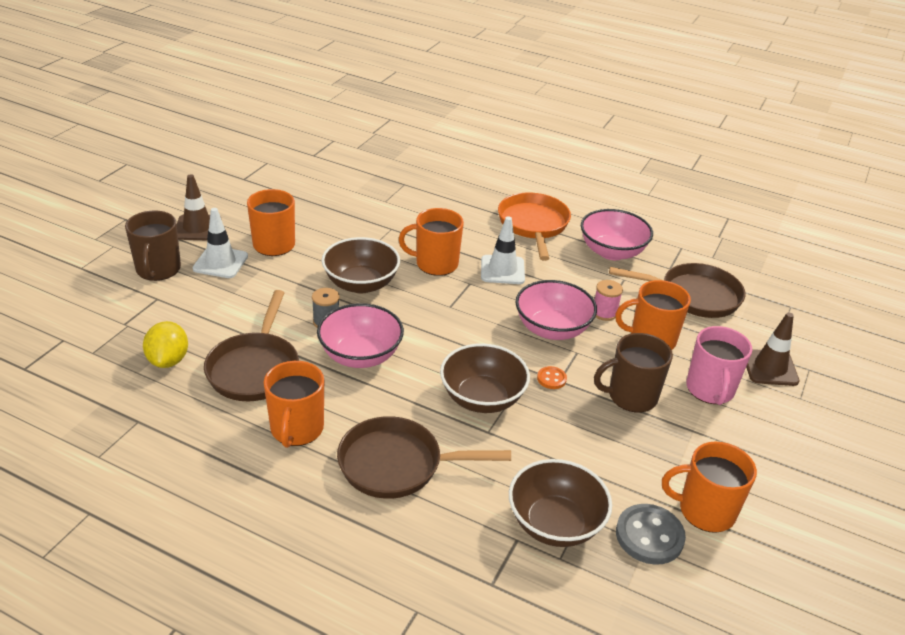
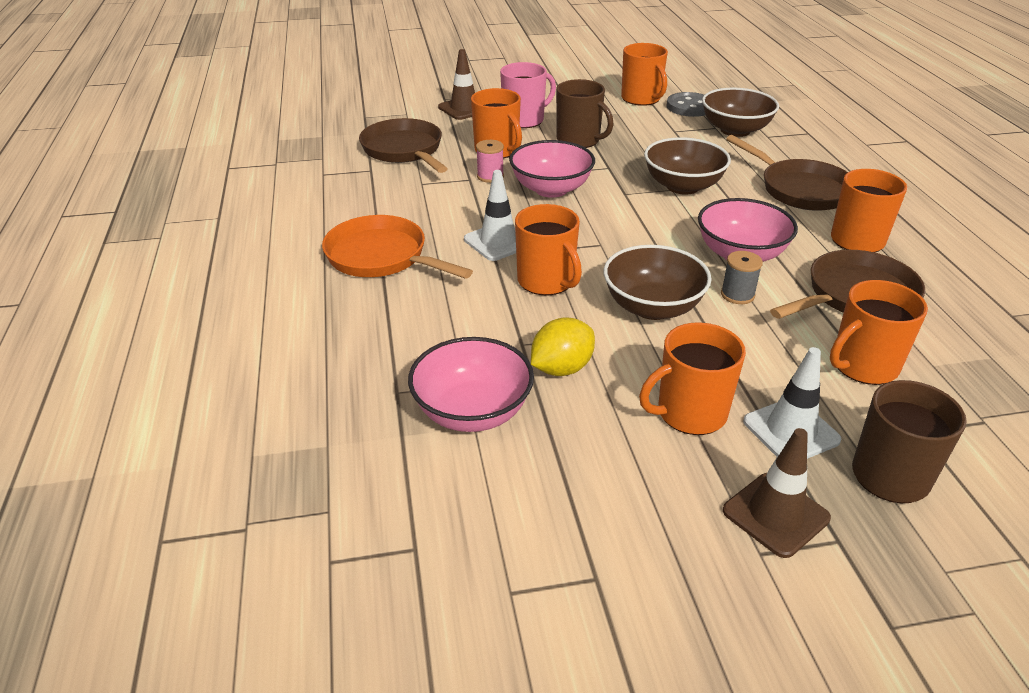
camera: 125 degrees left, 0 degrees up
(168, 360) = (947, 350): yellow lemon -> yellow lemon (561, 368)
(211, 318) = (863, 366): none -> orange mug
(533, 225) = (382, 257): orange pan -> orange pan turned 75 degrees clockwise
(551, 379) = (612, 170): orange button -> none
(612, 252) = (379, 201): pink bowl -> pink bowl (472, 412)

